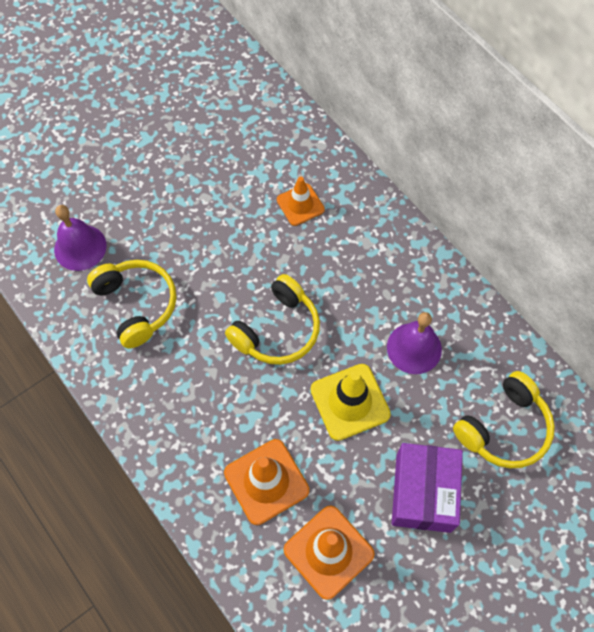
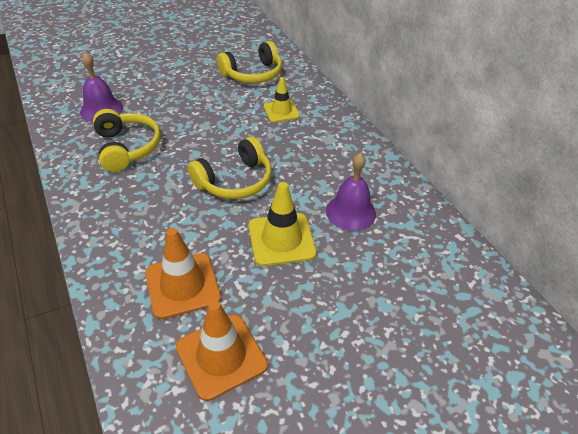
camera: 10 degrees right, 20 degrees down
(300, 204) = (281, 111): orange traffic cone -> yellow traffic cone
(423, 492) = (332, 323): purple box -> none
(504, 428) = (424, 285): yellow headphones -> yellow headphones (253, 74)

